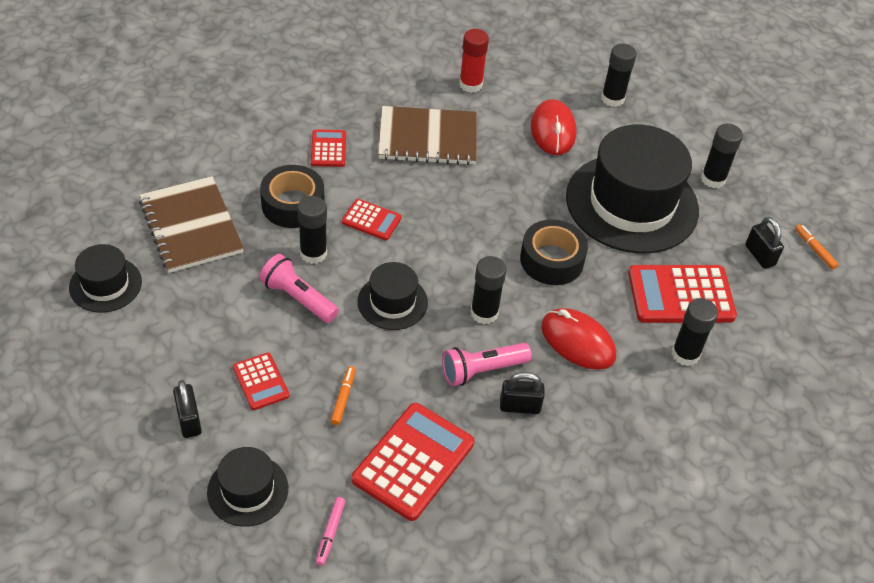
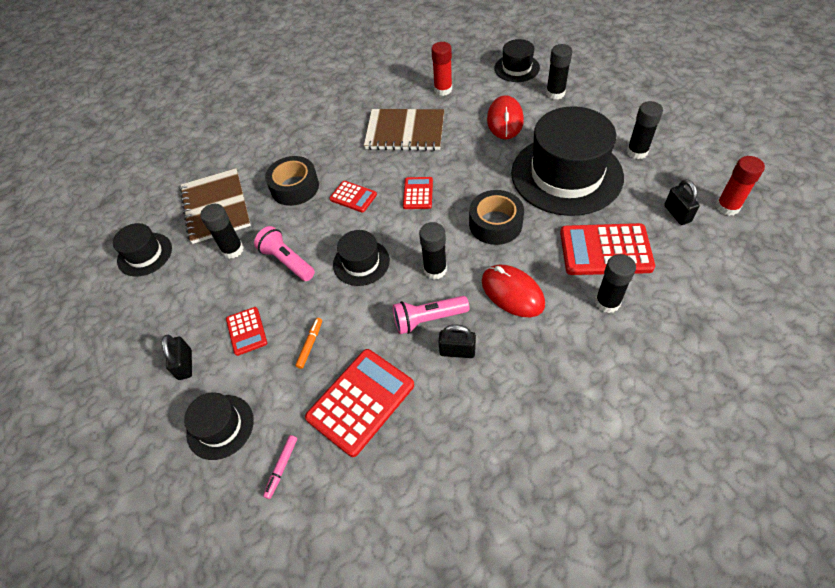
camera: 15 degrees right, 5 degrees up
(313, 253) = (304, 225): black glue stick -> black glue stick (233, 250)
(328, 149) = (328, 144): red calculator -> red calculator (418, 193)
(562, 61) = (517, 68): none -> black hat
(814, 249) = (727, 207): orange marker -> red glue stick

